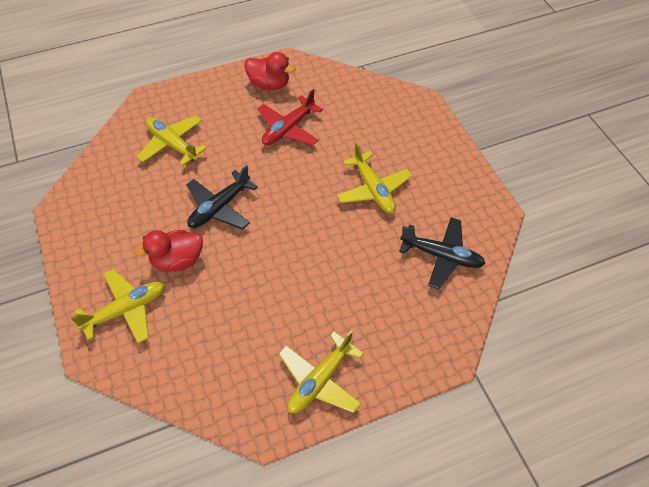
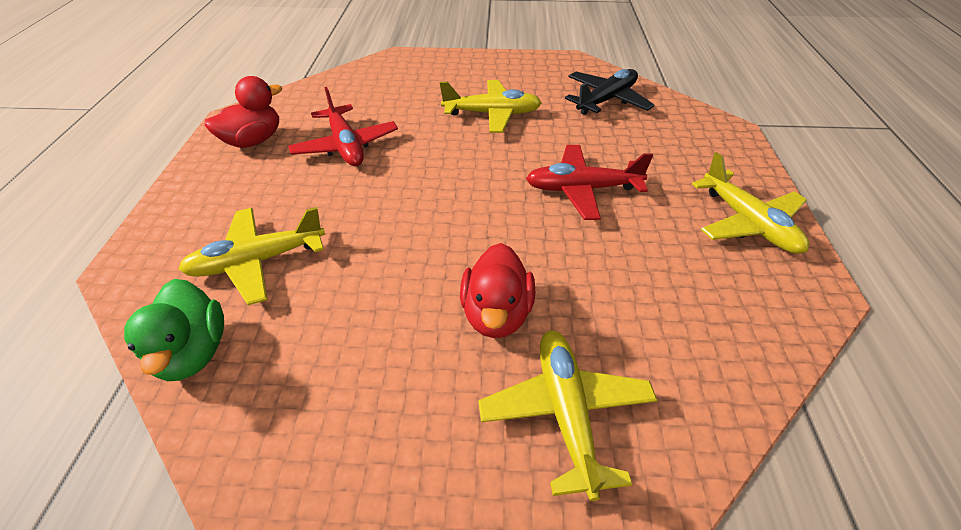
camera: 65 degrees left, 10 degrees down
(110, 154) = (193, 352): none -> green duck
(219, 207) = (427, 240): black plane -> none
(308, 271) = (582, 189): none -> red plane

